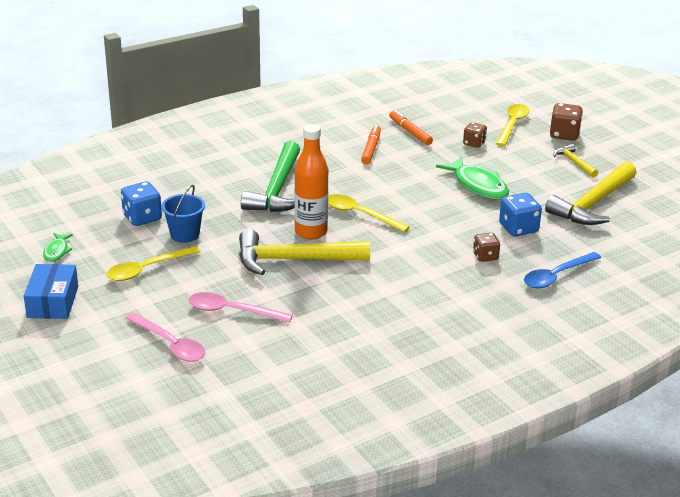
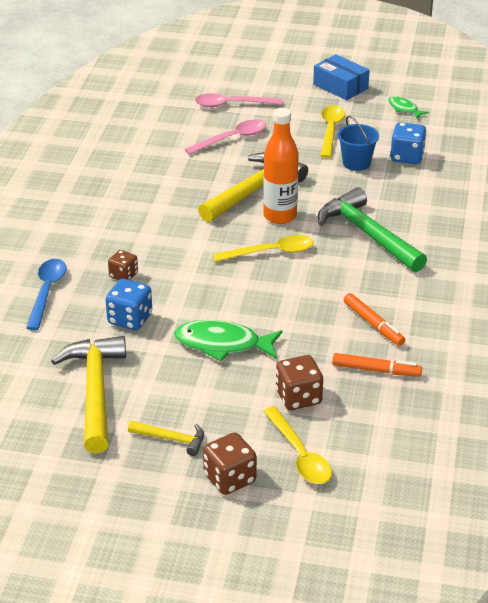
camera: 135 degrees right, 5 degrees up
(474, 143) = (298, 397): brown dice -> brown dice, size x1.53

